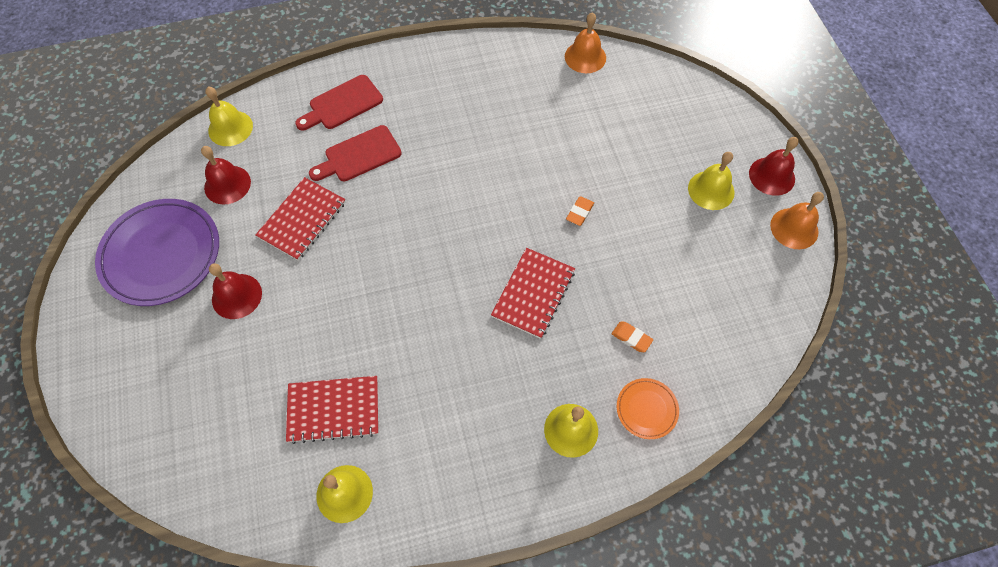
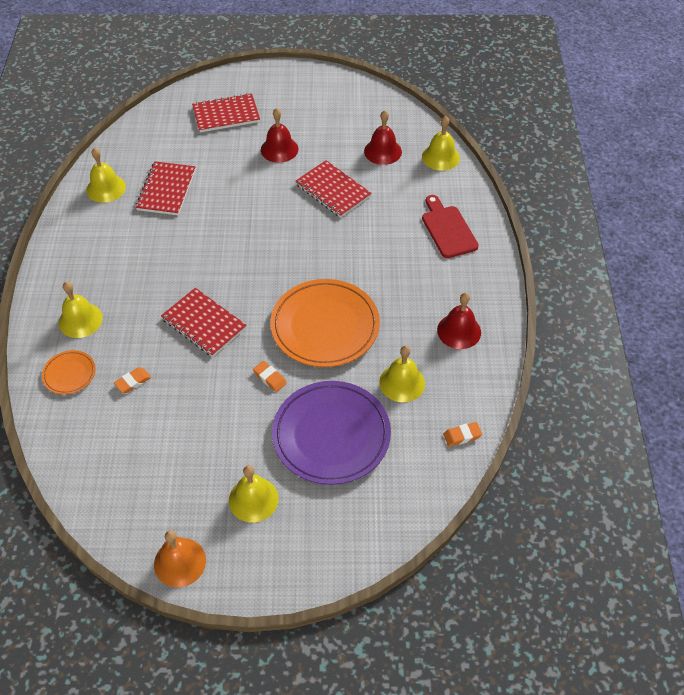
camera: 105 degrees right, 10 degrees down
(161, 254) = (331, 114): purple plate -> purple plate (331, 435)
(172, 383) = (226, 115): none -> red notebook
(359, 155) = (386, 233): red cutting board -> none
(501, 181) = (325, 326): none -> orange plate
(546, 107) = (402, 382): none -> yellow bell
(585, 57) = (462, 436): orange bell -> orange eraser
(772, 176) = (249, 567): red bell -> red bell (459, 331)

